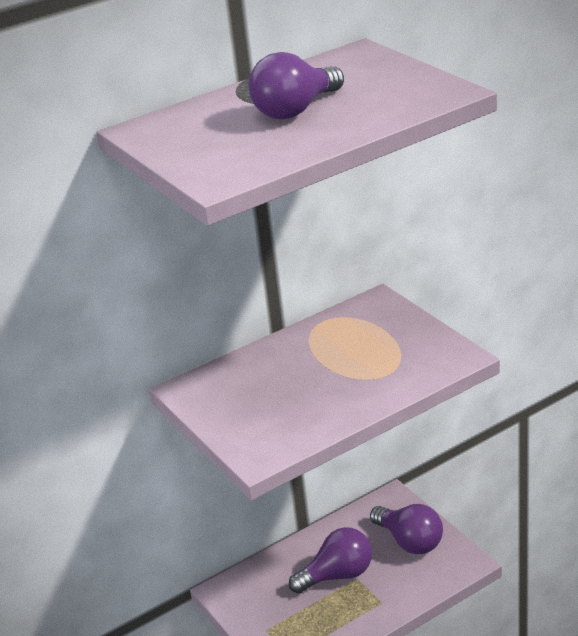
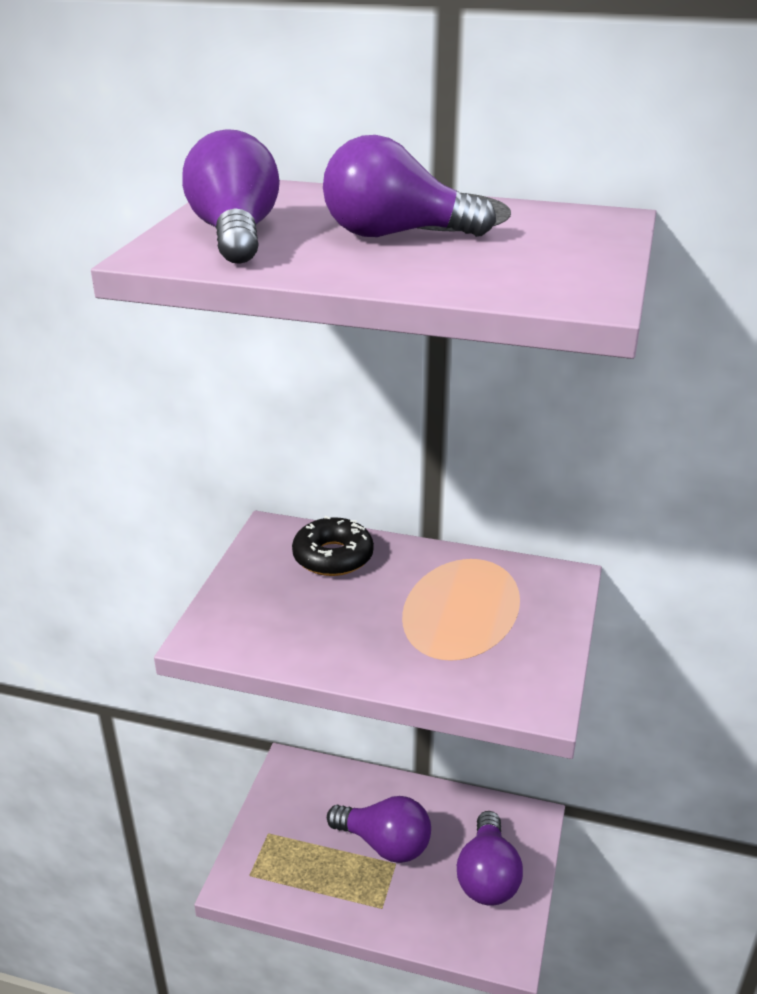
camera: 45 degrees right, 0 degrees up
(222, 152) = (235, 235): none -> purple light bulb
(246, 375) = (333, 557): none -> black donut

